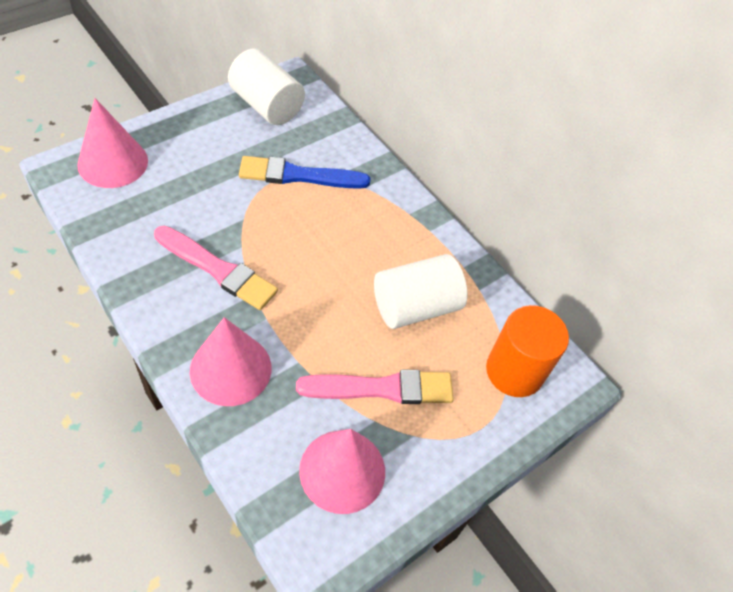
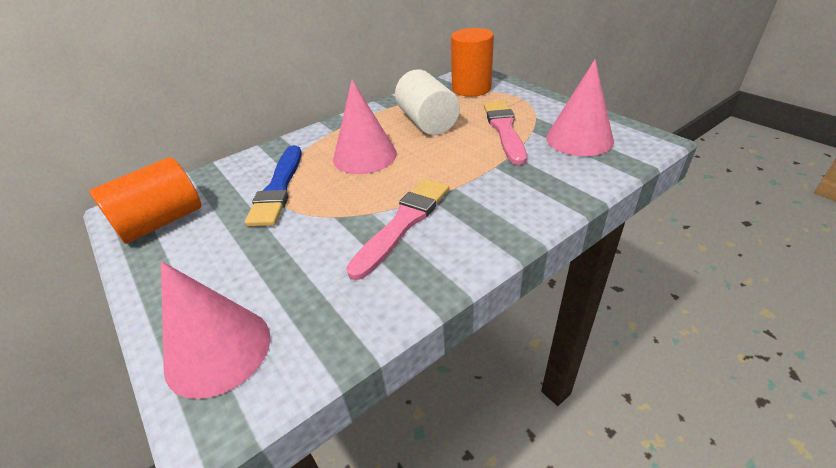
camera: 80 degrees left, 15 degrees down
(230, 369) = (516, 199): pink cone -> pink cone (365, 156)
(266, 105) = (161, 222): white cylinder -> orange cylinder

